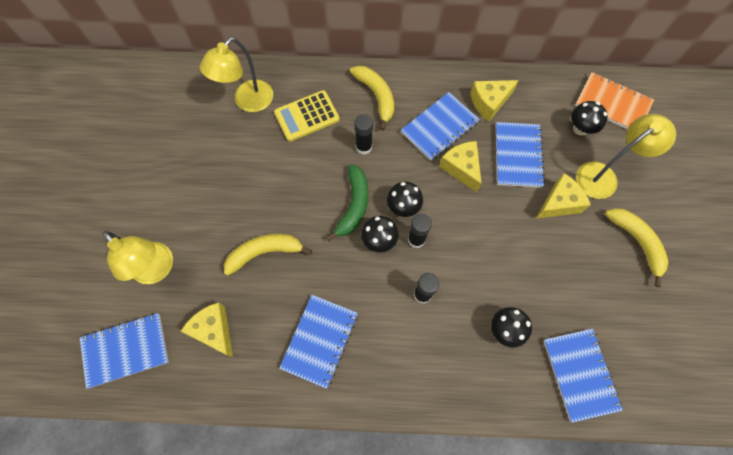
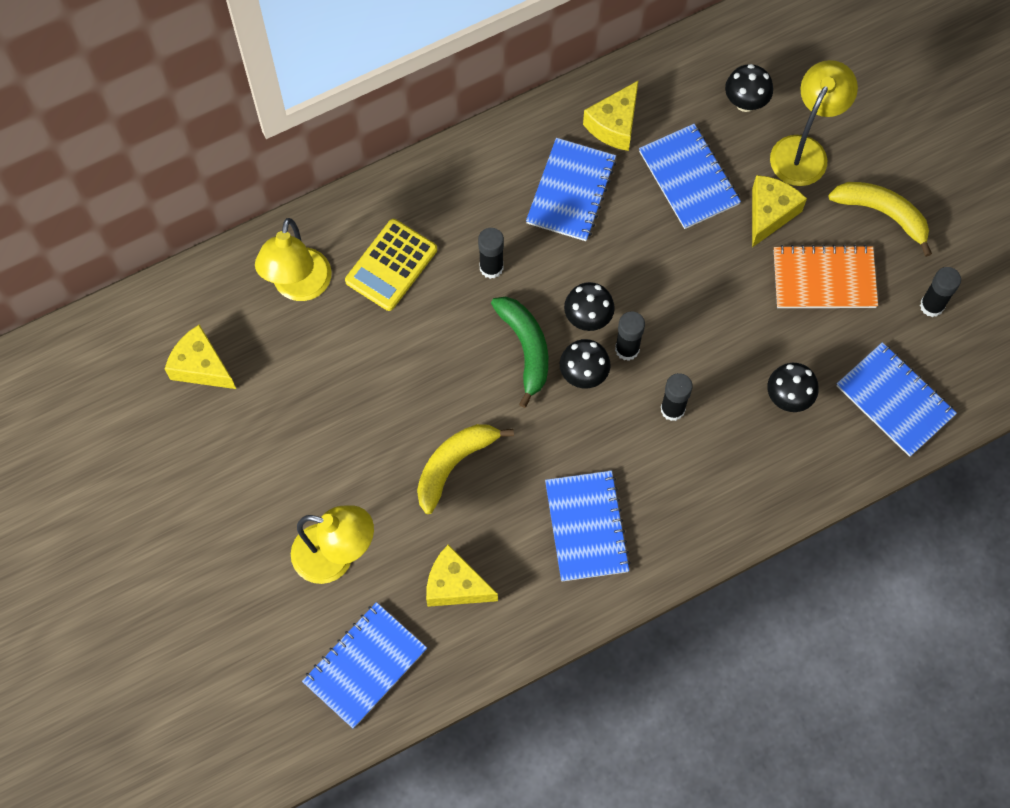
camera: 30 degrees left, 0 degrees up
(376, 96) = (465, 191): yellow banana -> none
(461, 168) = (629, 231): yellow cheese -> yellow cheese (201, 366)
(612, 104) = (768, 47): orange notebook -> orange notebook (824, 279)
(641, 322) = (931, 306): none -> black glue stick

